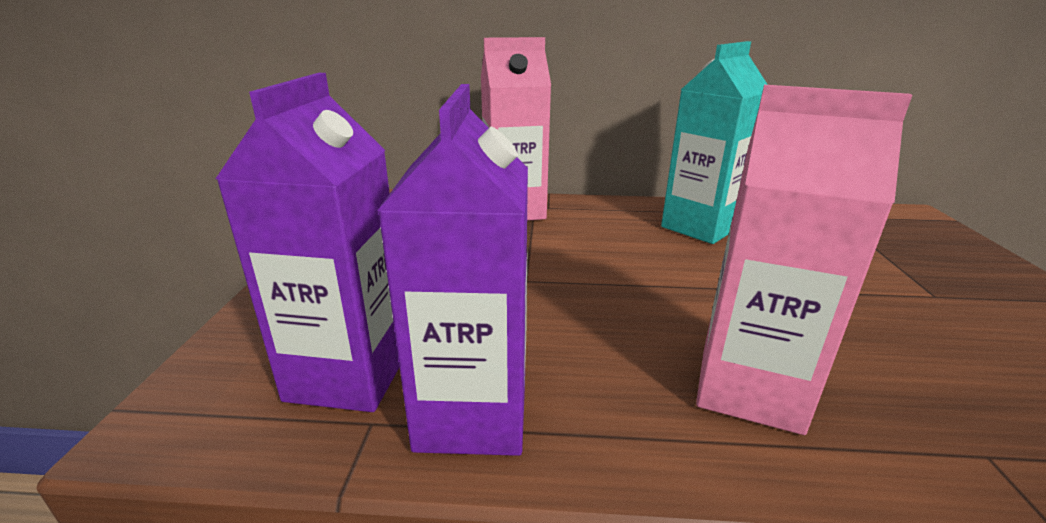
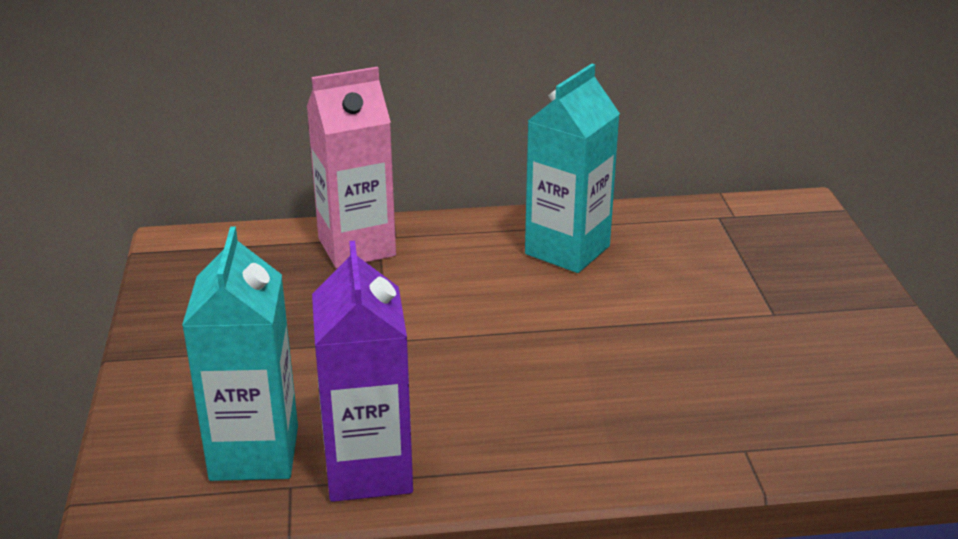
camera: 10 degrees left, 5 degrees up
(349, 375) = (254, 453): purple carton -> turquoise carton
(749, 389) = (586, 423): pink carton -> none

